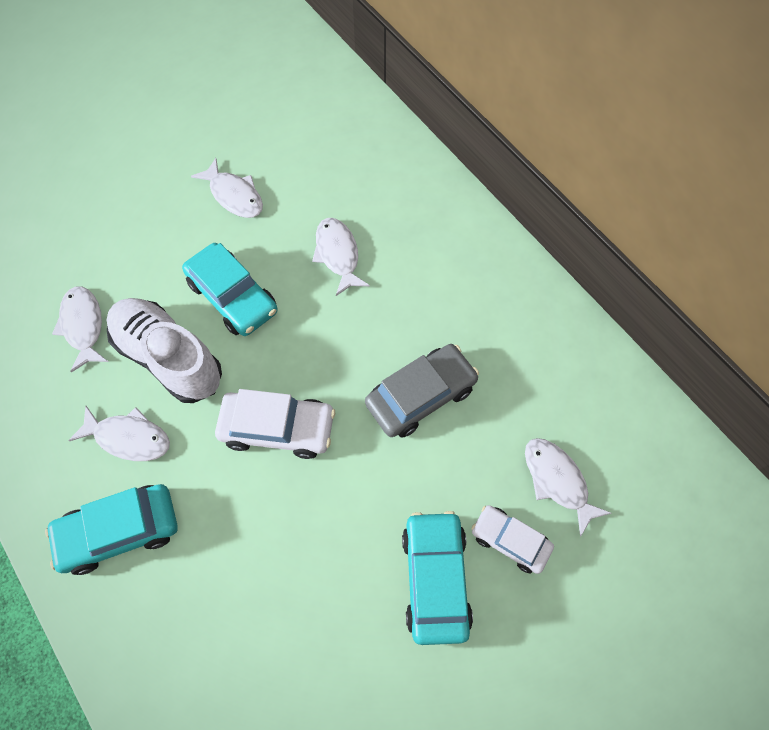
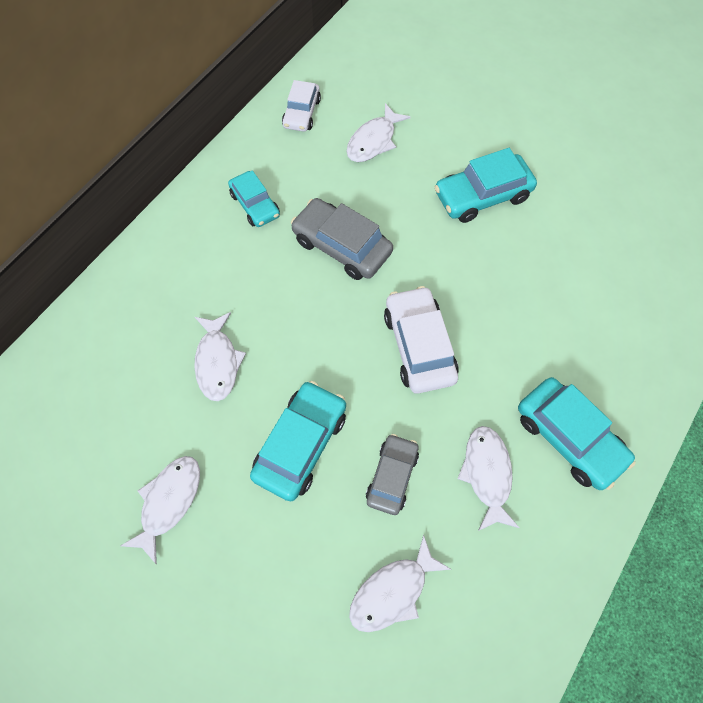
camera: 110 degrees left, 0 degrees up
(169, 358) = (392, 476): white shoe -> grey car
(338, 254) = (217, 362): white fish -> white fish turned 60 degrees counterclockwise
(502, 329) = (255, 205): none -> turquoise car
(510, 540) = (432, 159): white car -> white car (302, 113)

